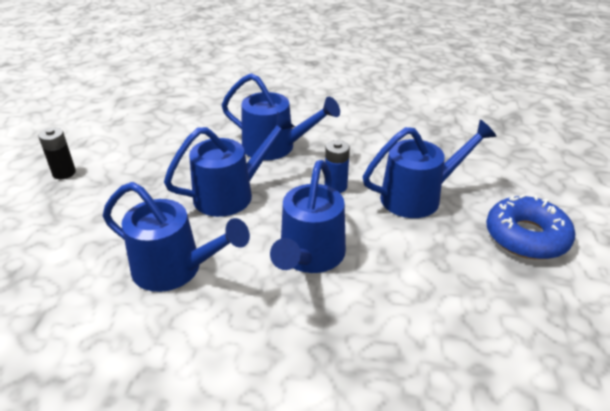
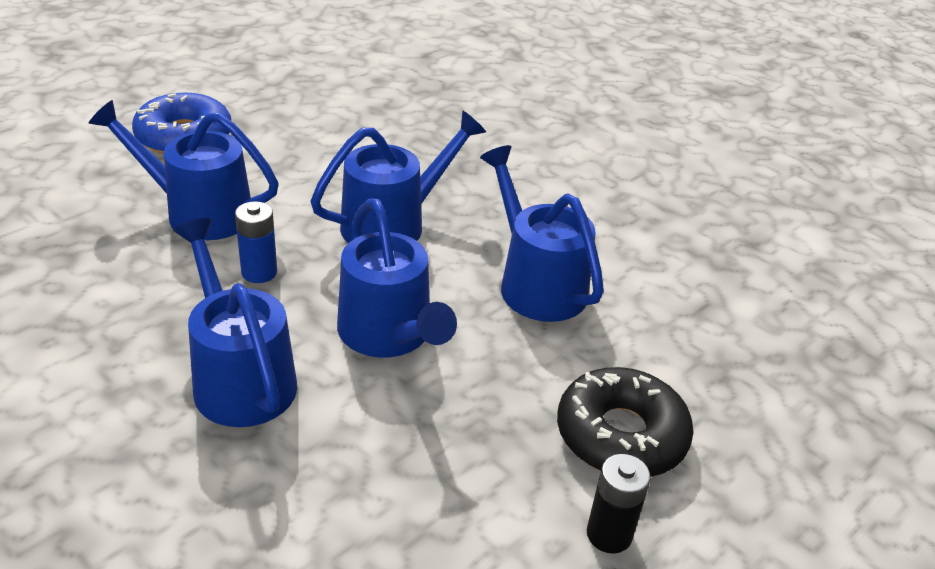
camera: 145 degrees left, 0 degrees up
(73, 210) = (621, 435): none -> black donut
(232, 194) = (390, 336): blue watering can -> blue watering can turned 120 degrees counterclockwise

